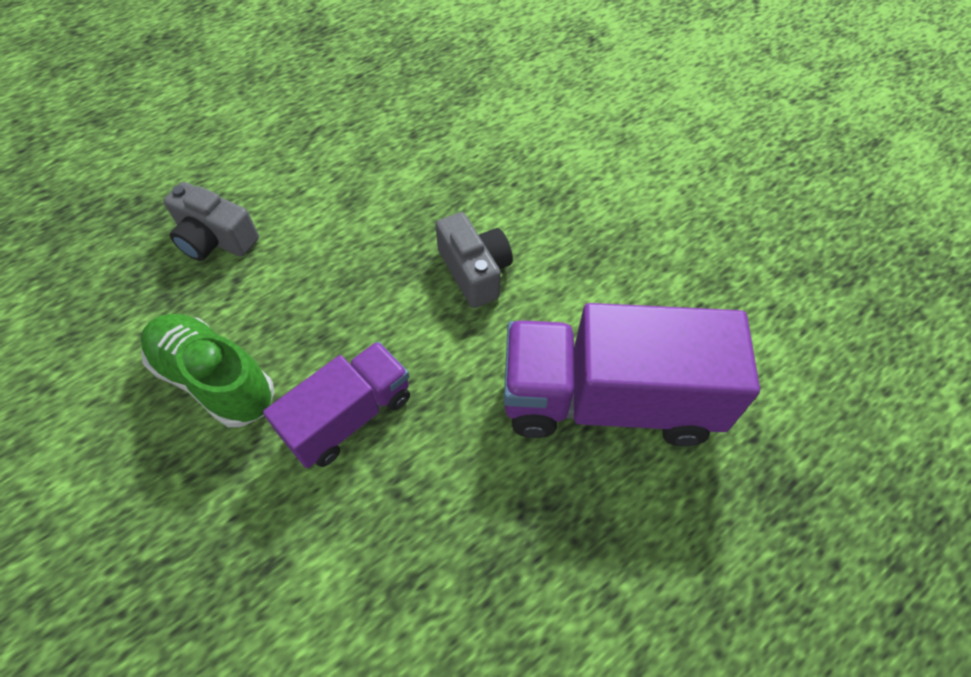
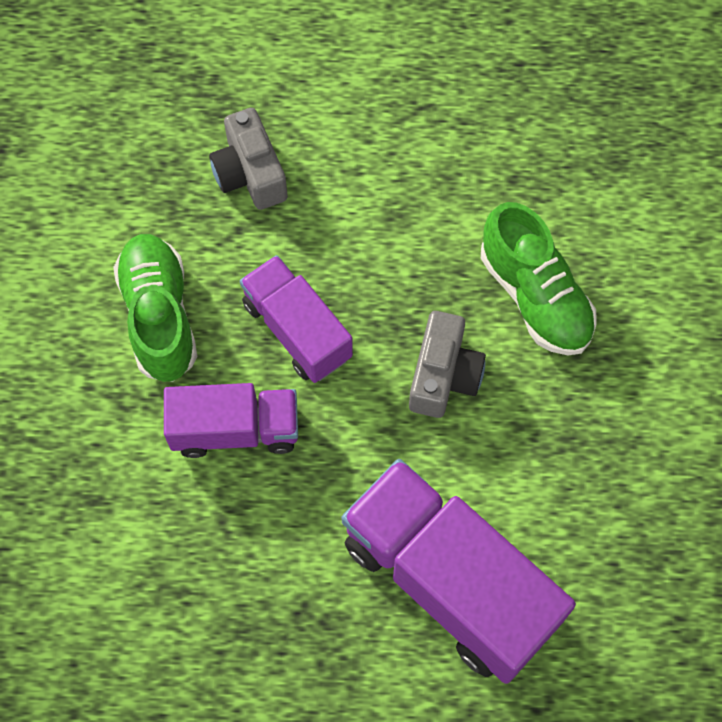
camera: 40 degrees right, 10 degrees up
(340, 314) = (297, 330): none -> purple truck
(490, 187) = (535, 296): none -> green shoe

